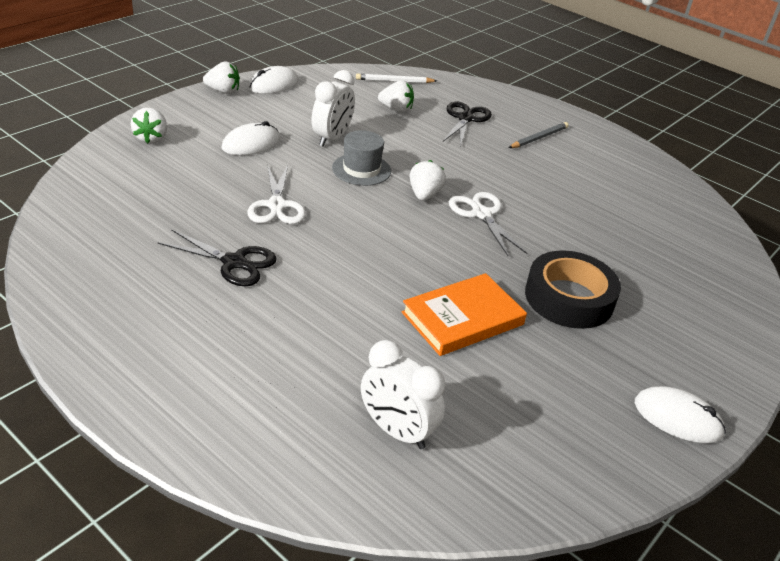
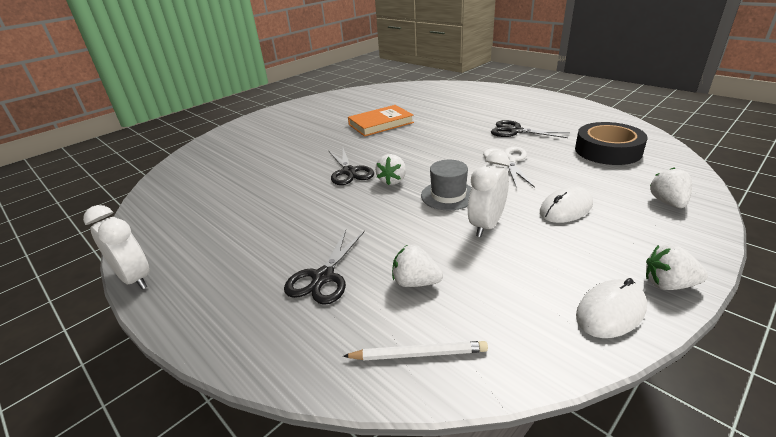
camera: 170 degrees left, 5 degrees down
(396, 431) = (416, 95): white clock -> white clock (135, 279)
(481, 214) = (349, 172): white scissors -> black scissors
(539, 138) = (244, 256): grey pencil -> none
(569, 298) = (315, 136): black tape -> black tape (607, 150)
(677, 418) = (296, 107): white mouse -> none

